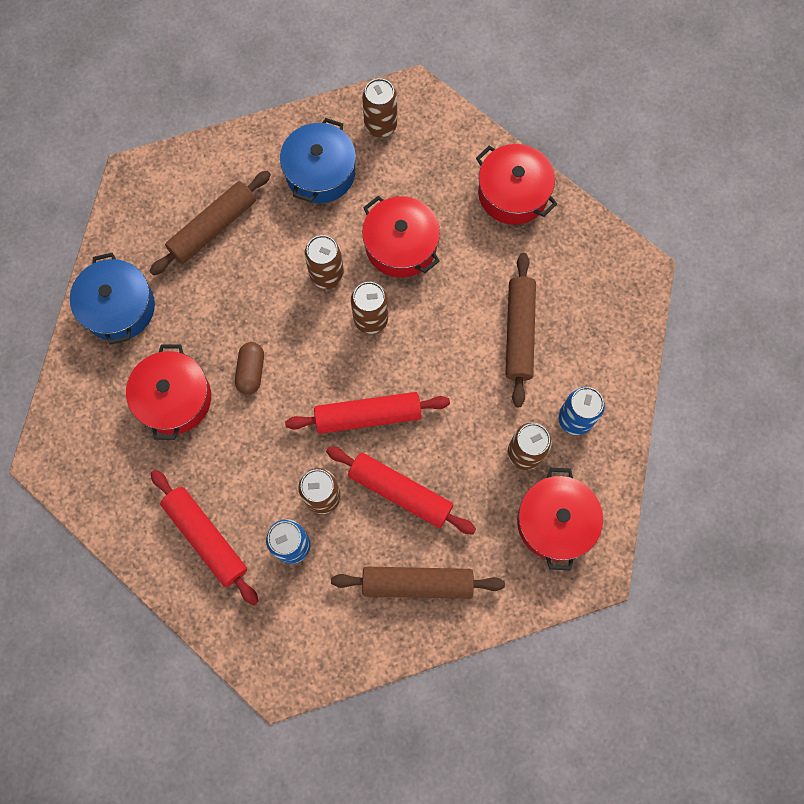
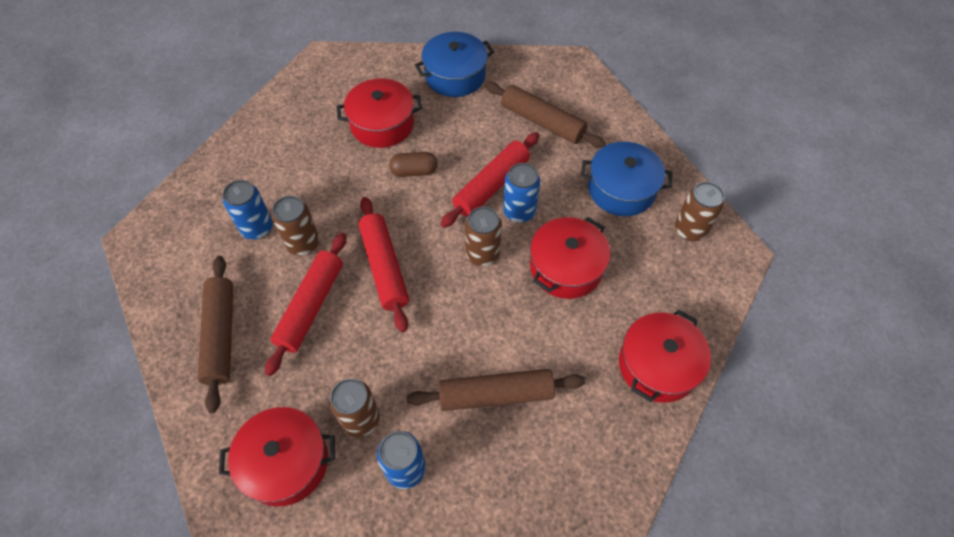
camera: 80 degrees right, 15 degrees down
(206, 538) = (263, 166): red rolling pin -> red rolling pin (491, 185)
(327, 275) = (519, 211): brown can -> blue can

